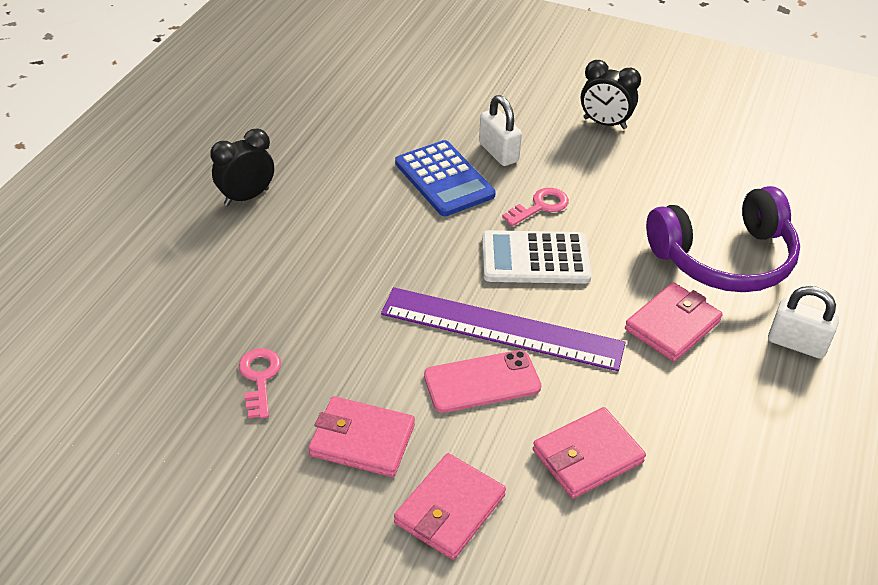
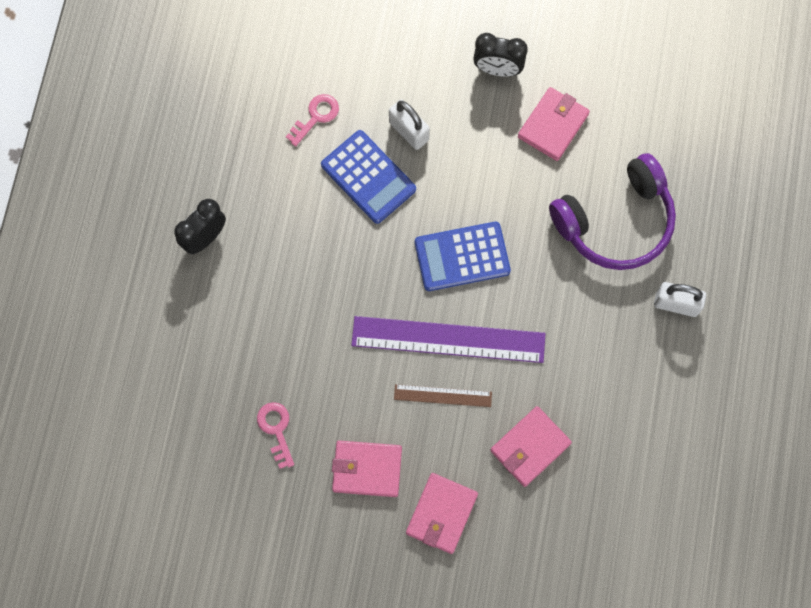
camera: 10 degrees left, 30 degrees up
(482, 381) = (442, 396): pink phone -> brown ruler
(535, 258) = (462, 257): white calculator -> blue calculator
(540, 206) = (456, 193): pink key -> pink key (316, 116)
(672, 325) = (579, 306): pink wallet -> pink wallet (553, 125)

